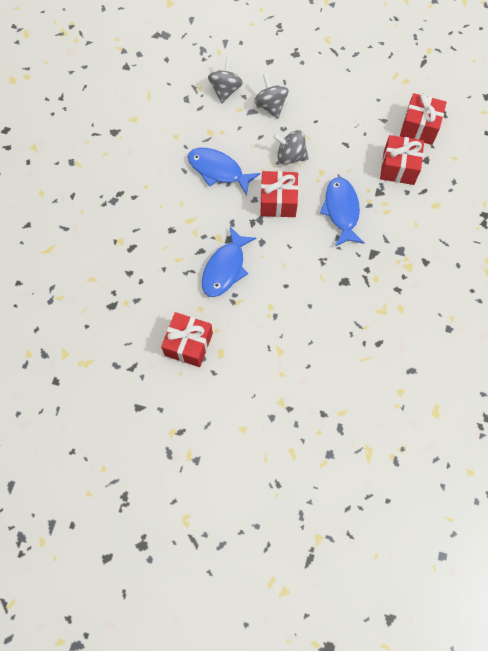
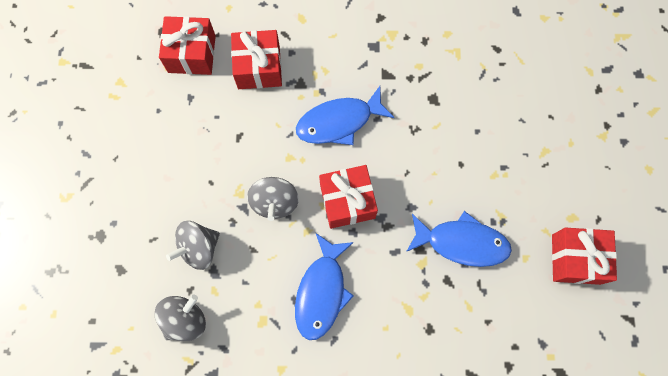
camera: 105 degrees left, 5 degrees up
(225, 90) = (185, 319): grey spinning top -> grey spinning top turned 135 degrees clockwise

